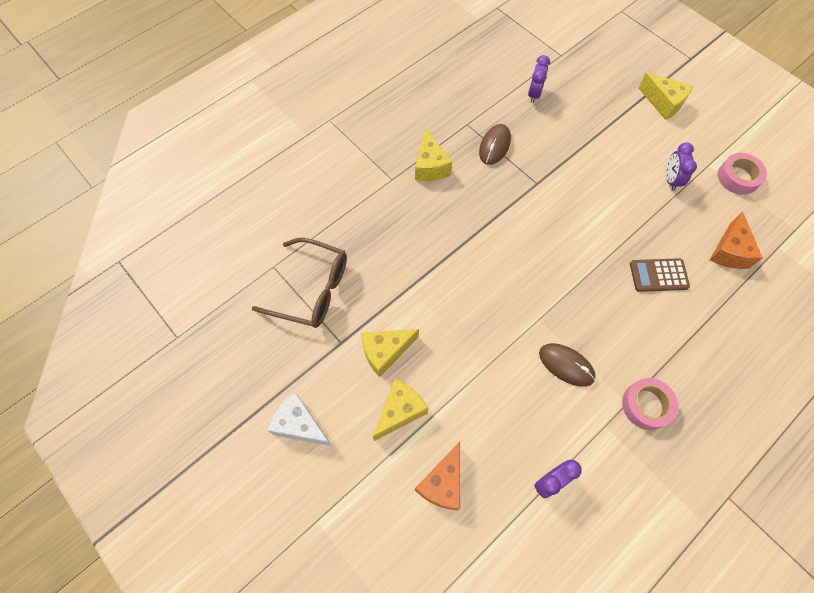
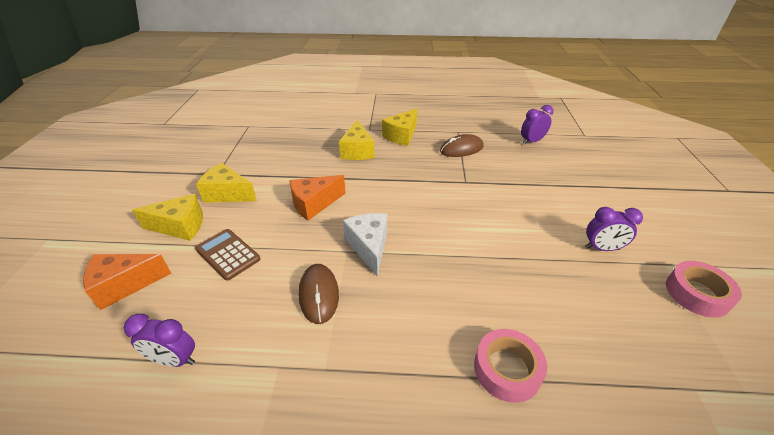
camera: 45 degrees right, 25 degrees down
(300, 425) = (132, 191): white cheese -> white cheese (369, 247)
(312, 290) = (247, 144): brown glasses -> none
(646, 405) = (337, 388): pink tape -> pink tape (507, 369)
(658, 275) = (497, 301): brown calculator -> brown calculator (228, 254)
(663, 103) = (658, 200): yellow cheese -> yellow cheese (357, 151)
(670, 180) = (602, 248): purple clock -> purple clock turned 135 degrees counterclockwise
(729, 251) = (611, 342): orange cheese -> orange cheese (314, 204)

